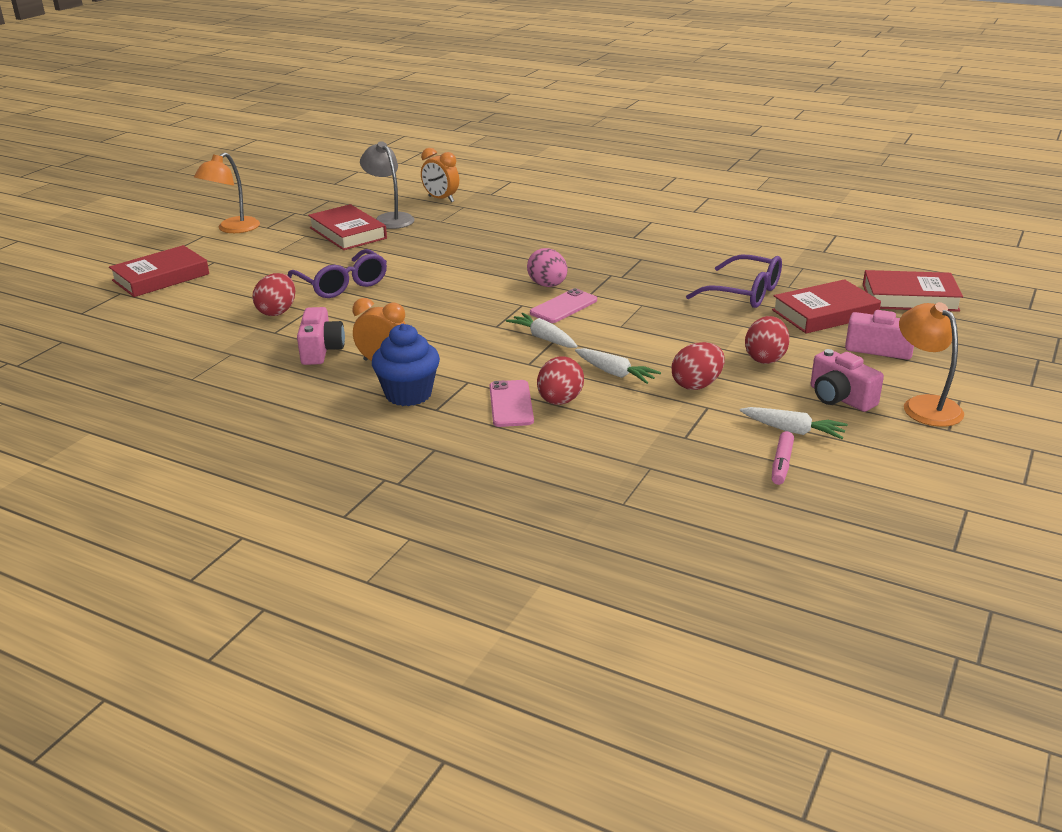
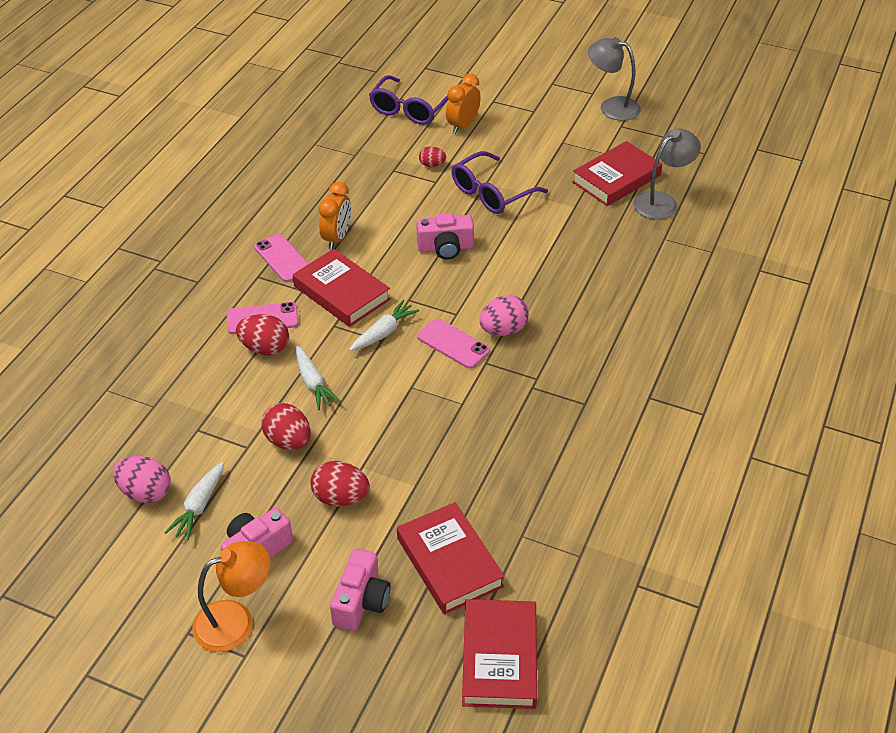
camera: 85 degrees right, 15 degrees up
(161, 277) = (496, 90): red book -> red book (341, 293)
(232, 229) = (611, 106): orange lamp -> grey lamp
(277, 311) = (432, 165): red egg -> red egg, size x0.60
(321, 350) = (360, 200): pink camera -> pink camera (445, 248)
(408, 394) = (282, 258): blue cupcake -> pink phone
(441, 199) = (730, 232): orange clock -> orange clock (462, 126)
(615, 373) = (313, 383): white carrot -> white carrot turned 60 degrees counterclockwise
(745, 293) = (498, 492): purple glasses -> purple glasses (409, 109)
(781, 464) = (146, 492): pink marker -> pink egg

